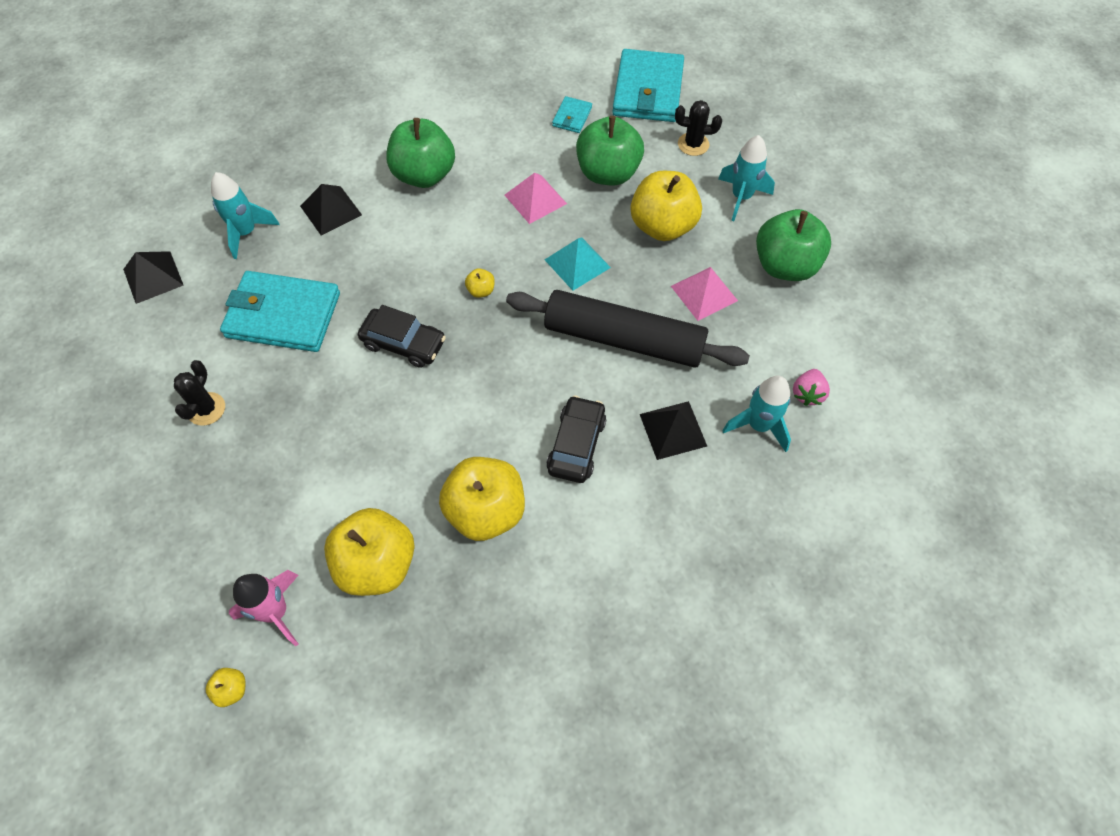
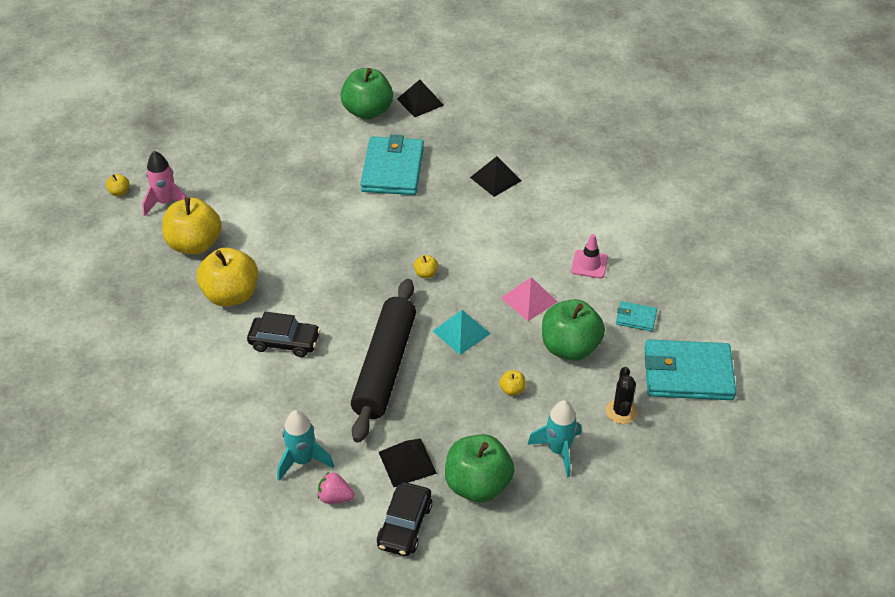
camera: 85 degrees right, 15 degrees down
(206, 409) = (313, 147): black cactus -> none
(246, 233) = (466, 138): turquoise rocket -> none
(404, 343) = (372, 235): black car -> black car (405, 525)
(424, 175) = (543, 227): green apple -> green apple (367, 111)
(490, 143) = (589, 264): none -> pink traffic cone
(662, 226) = (512, 390): yellow apple -> yellow apple, size x0.41
(673, 429) = (298, 402): black pyramid -> black pyramid (407, 462)
(704, 293) = (438, 421): pink pyramid -> none

